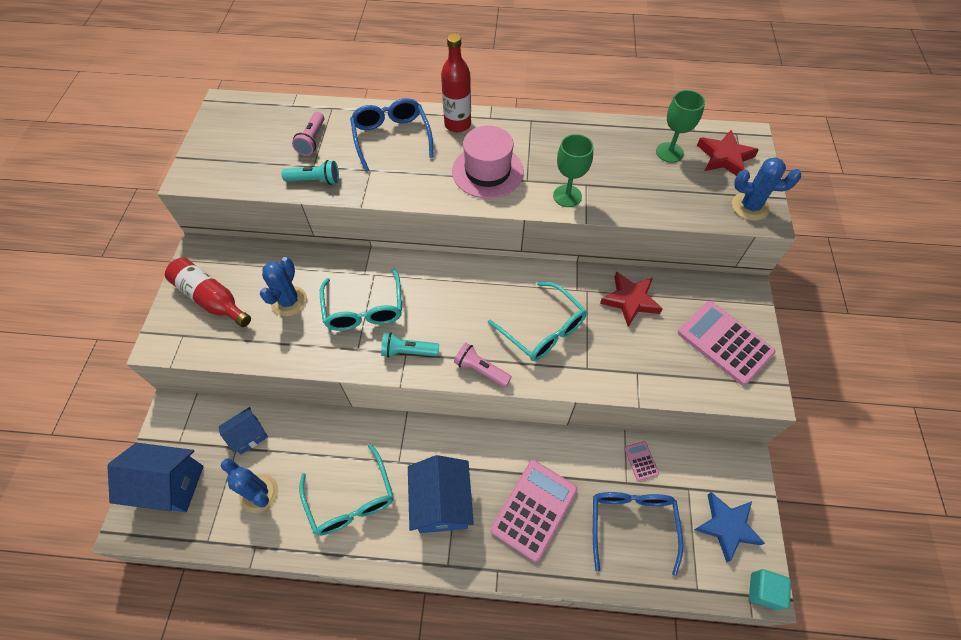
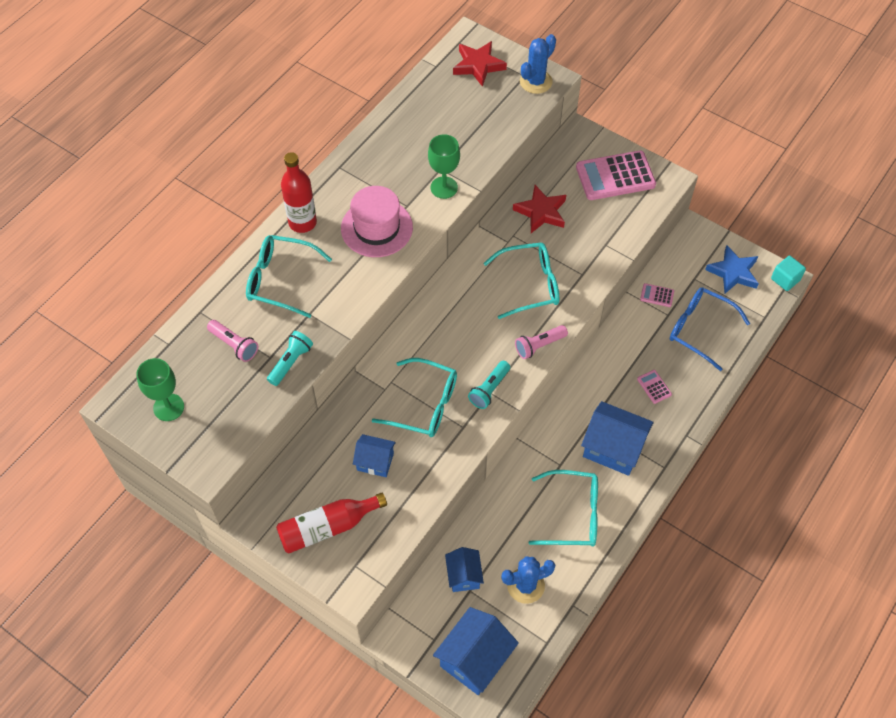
camera: 60 degrees left, 0 degrees up
(289, 301) = (375, 462): blue cactus -> blue house
(391, 137) = (280, 280): blue glasses -> turquoise glasses
(534, 509) = (654, 387): pink calculator -> pink calculator, size x0.44
(669, 152) = (447, 96): green goblet -> green goblet (168, 407)

